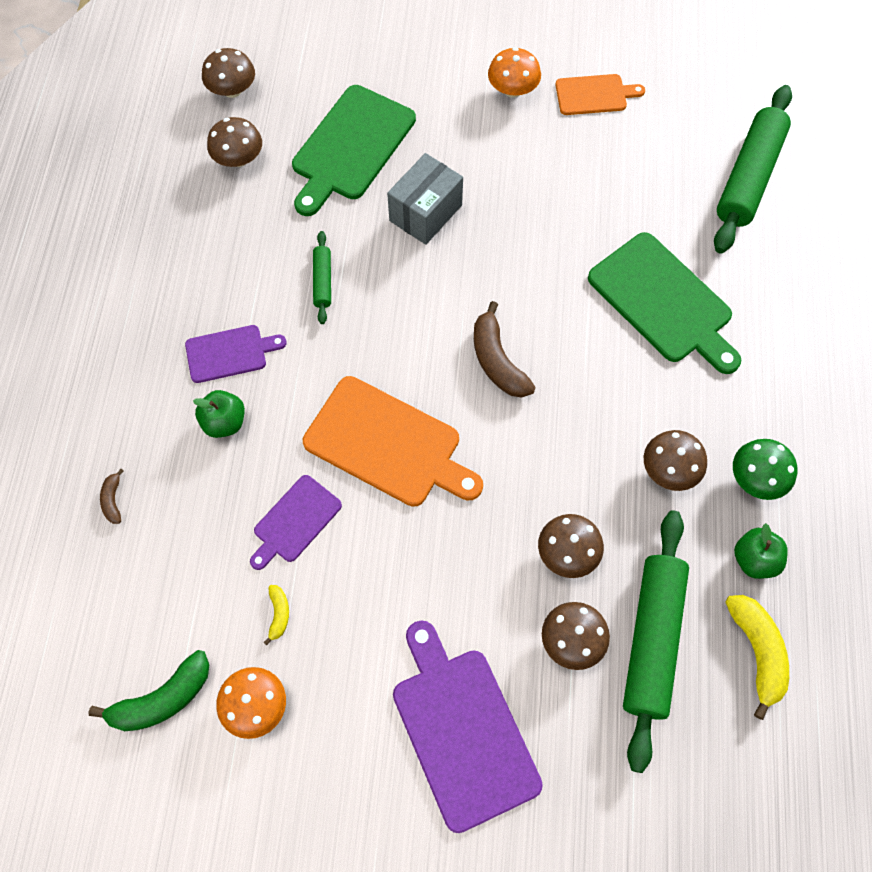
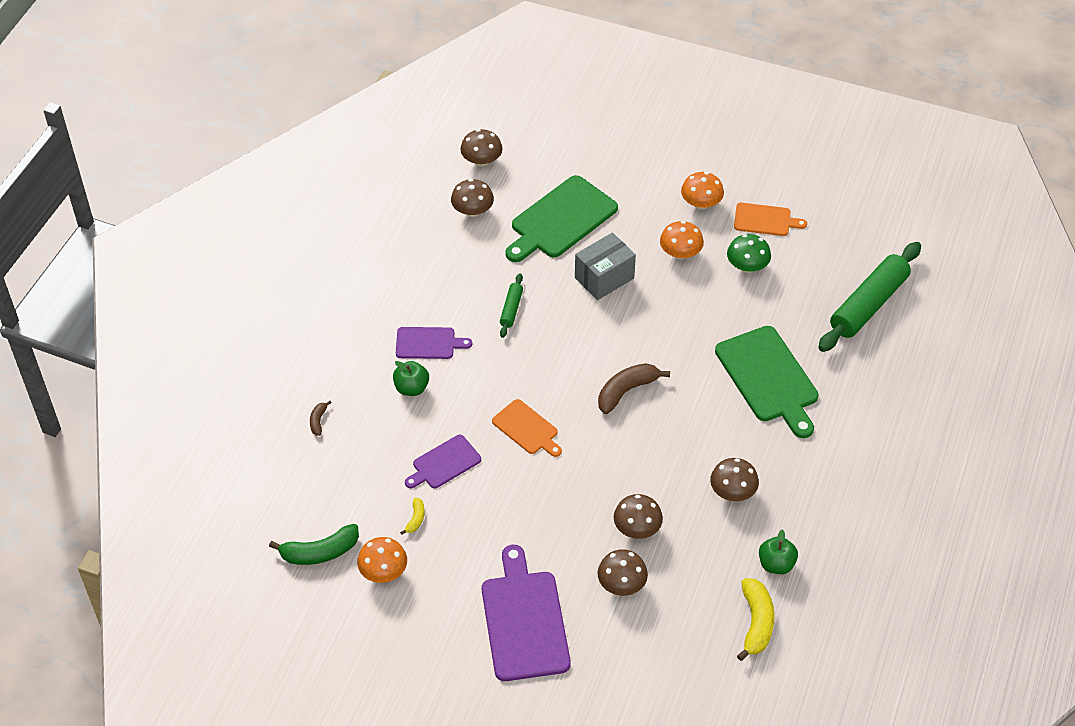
camera: 15 degrees right, 15 degrees down
(388, 445) = (527, 429): orange cutting board -> orange cutting board, size x0.56
(497, 361) = (626, 391): brown banana -> brown banana turned 60 degrees clockwise
(507, 159) = (680, 253): none -> orange mushroom
(652, 639) = (681, 597): green rolling pin -> none
(756, 478) = (797, 512): green mushroom -> green mushroom (747, 266)

